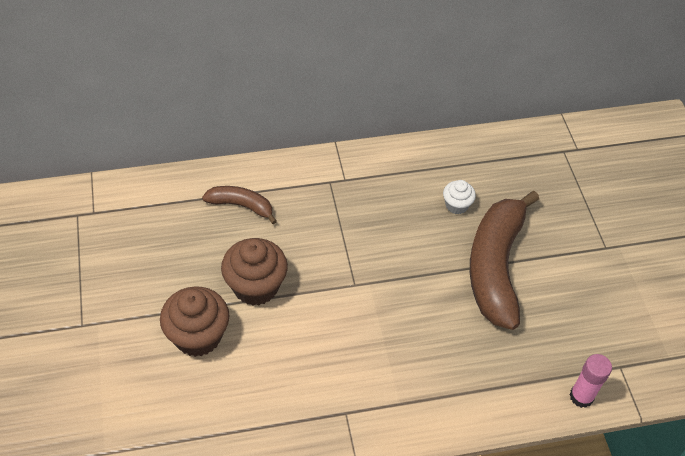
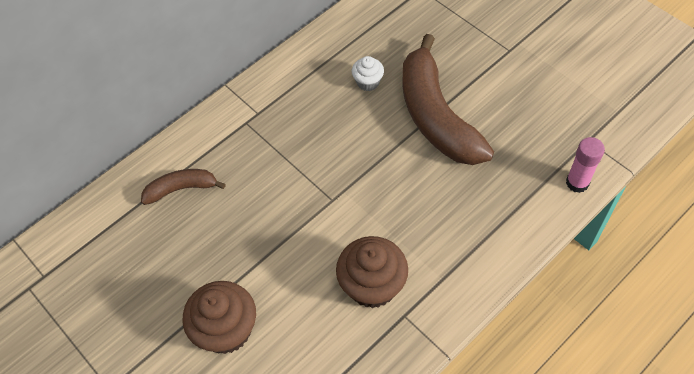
camera: 25 degrees left, 5 degrees up
(255, 286) = (247, 253): brown cupcake -> brown cupcake (372, 286)

